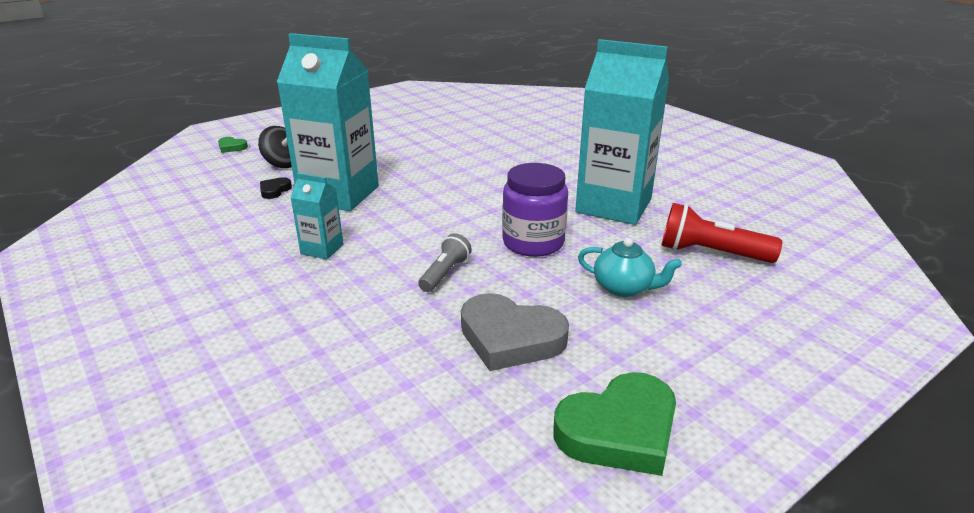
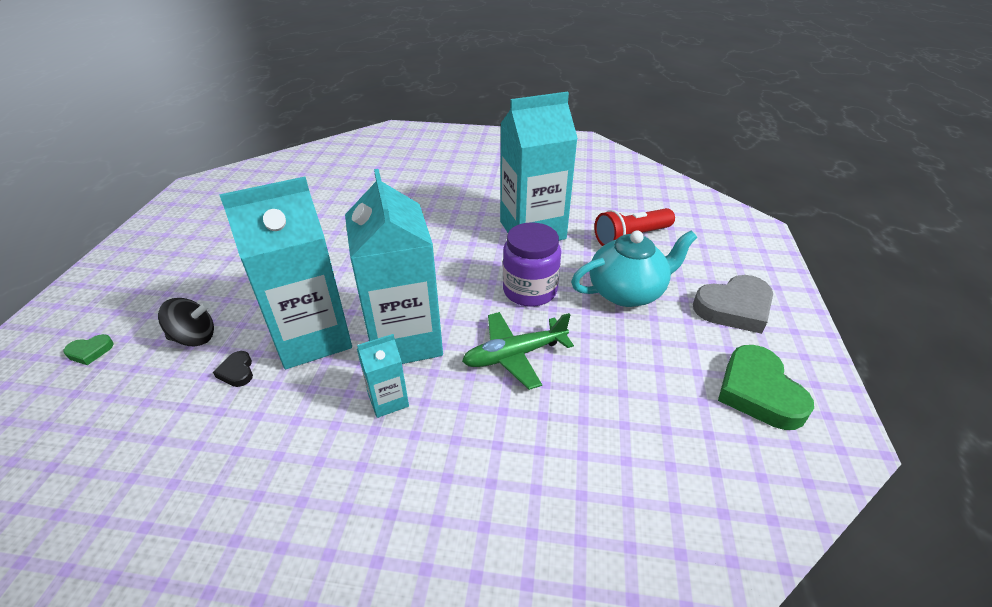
camera: 45 degrees left, 10 degrees up
(389, 224) = (405, 339): none -> turquoise carton
(445, 273) = (514, 355): grey flashlight -> green plane
(510, 338) = (627, 375): grey heart -> grey heart (734, 308)
(619, 430) = (758, 392): green heart -> green heart turned 150 degrees clockwise
(624, 288) = (627, 292): turquoise teapot -> turquoise teapot, size x1.63

